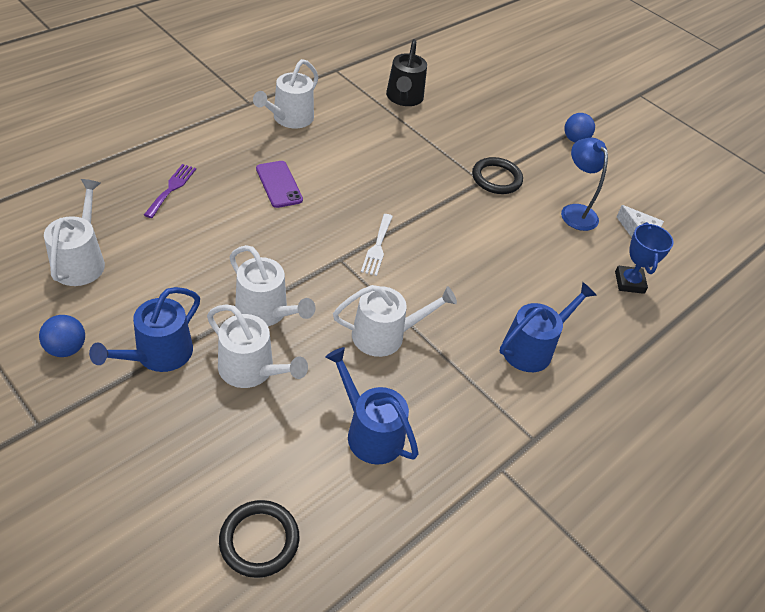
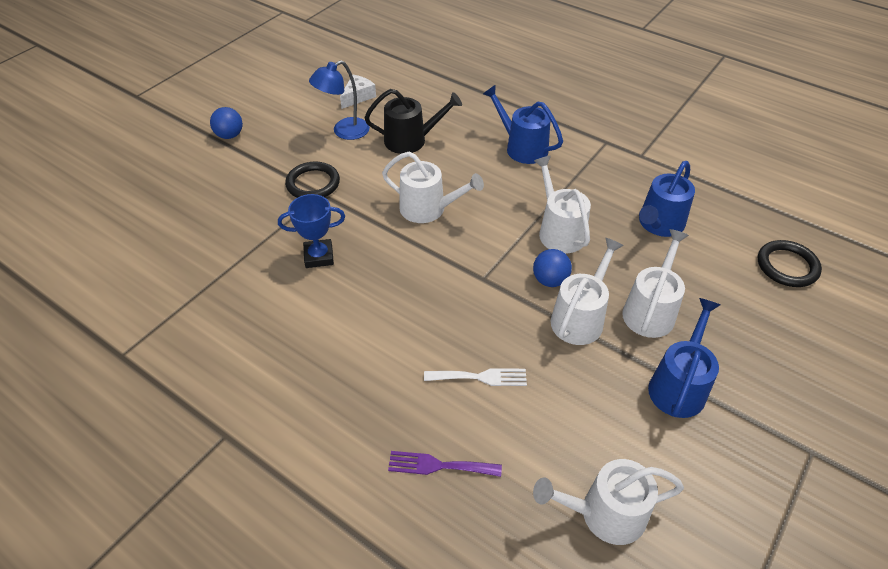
camera: 95 degrees left, 0 degrees up
(66, 348) = (722, 469): blue ball -> blue ball (550, 280)
(158, 354) = (678, 386): blue watering can -> blue watering can turned 90 degrees counterclockwise
(279, 184) = (388, 356): purple phone -> none
(290, 118) = (251, 379): white watering can -> white watering can (428, 209)
(377, 247) = (453, 254): white fork -> white fork (480, 377)
(404, 98) = (179, 274): black watering can -> black watering can (410, 140)
(629, 282) = (422, 101): blue trophy -> blue trophy (319, 256)

